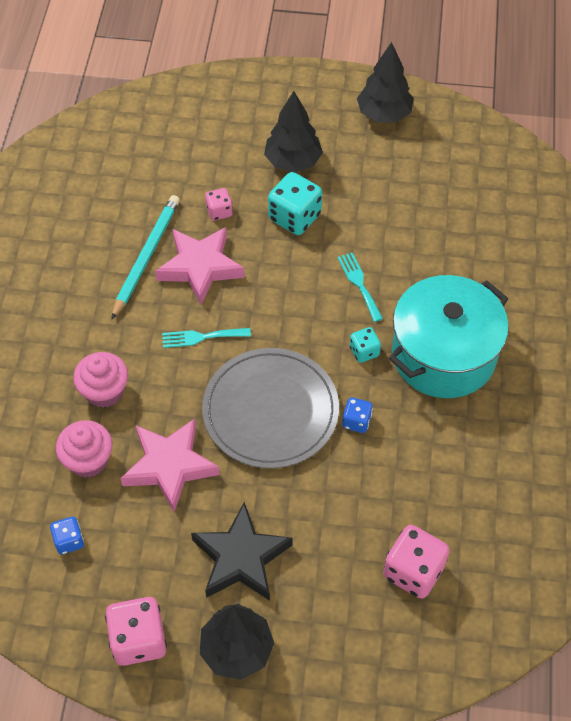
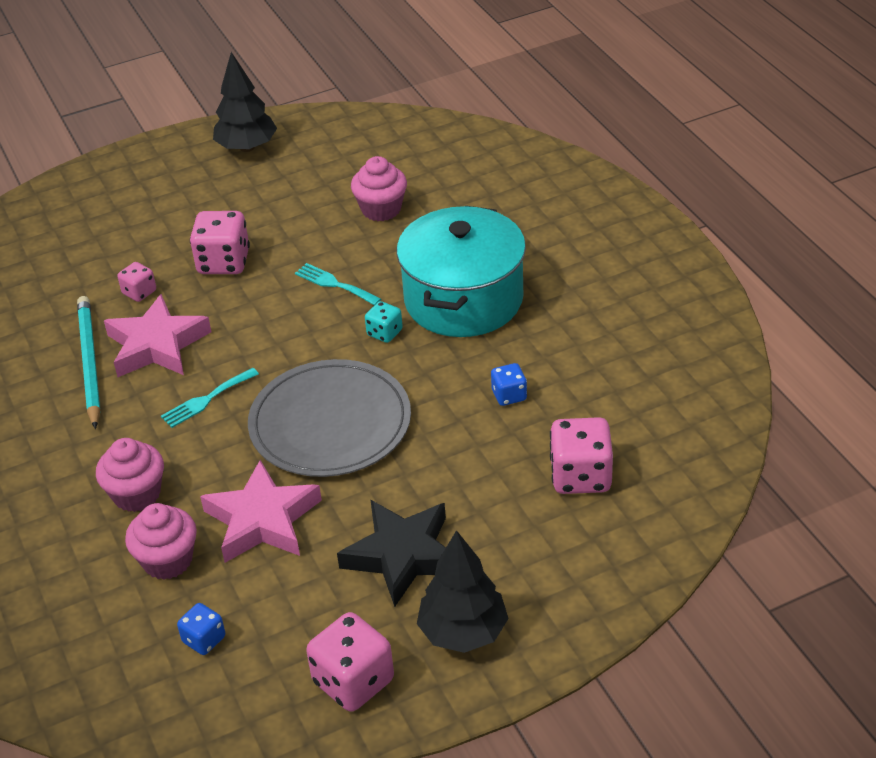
camera: 30 degrees left, 15 degrees down
(293, 161) = (184, 221): black tree -> none
(294, 217) = (224, 262): turquoise dice -> pink dice
(356, 421) = (424, 389): blue dice -> blue dice (509, 395)
(442, 231) = (381, 209): none -> pink cupcake

